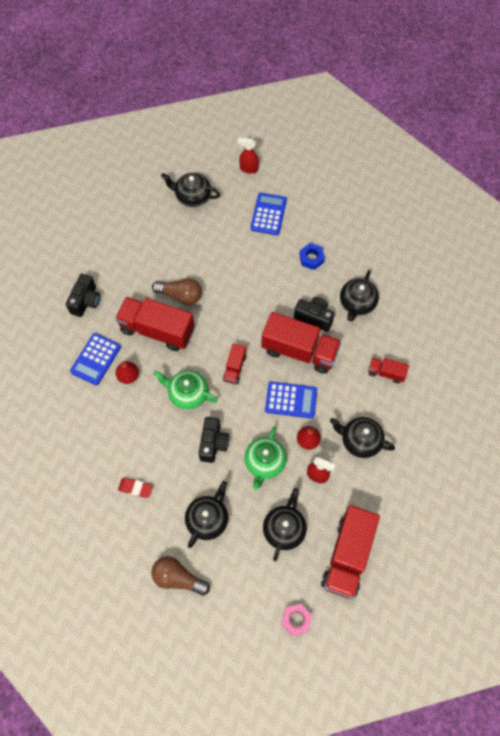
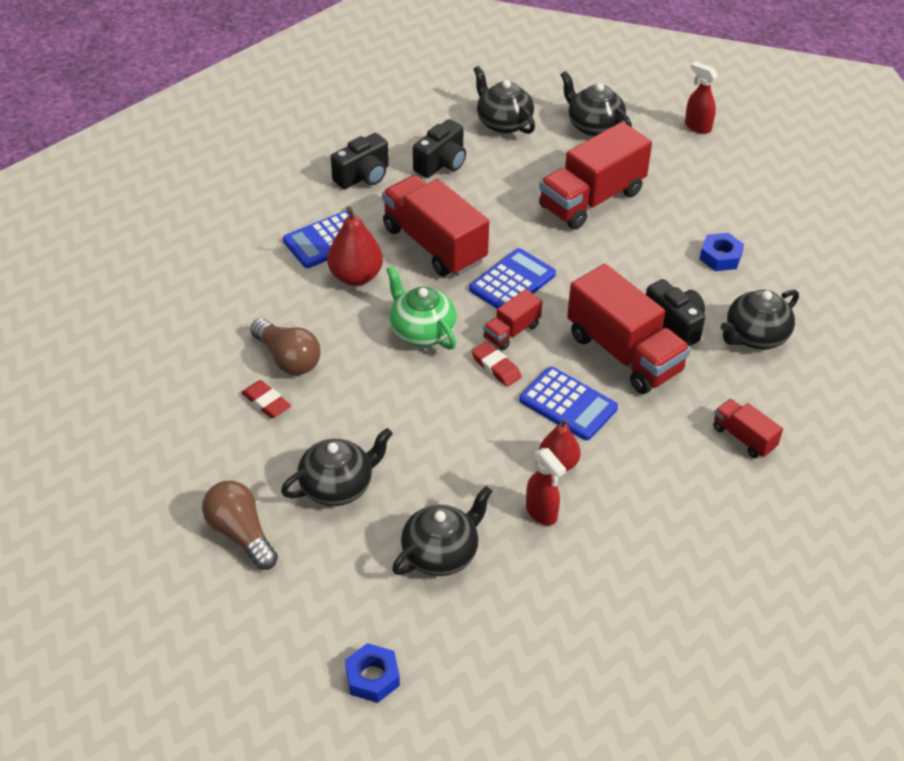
camera: 30 degrees right, 20 degrees down
(128, 376) = (356, 276): red pear -> red pear, size x1.50
(181, 295) = (496, 221): brown light bulb -> brown light bulb (288, 359)
(213, 443) = (414, 402): black camera -> black camera (441, 163)
(241, 396) = (496, 367): none -> red eraser
(264, 463) = (472, 459): green teapot -> none
(268, 214) = (691, 185): blue calculator -> blue calculator (512, 282)
(296, 620) = (372, 677): pink nut -> blue nut
(347, 556) = (514, 637): red truck -> red truck (592, 199)
(360, 441) = (641, 501): black teapot -> black teapot (503, 123)

